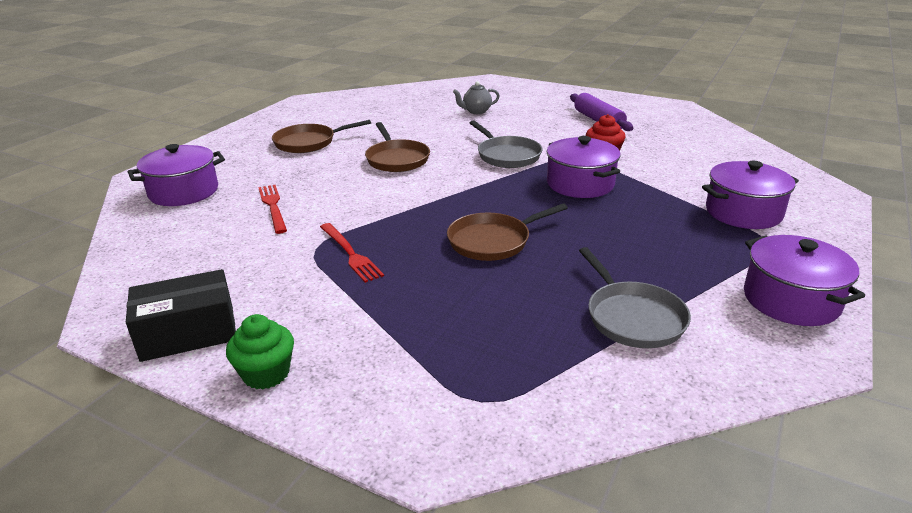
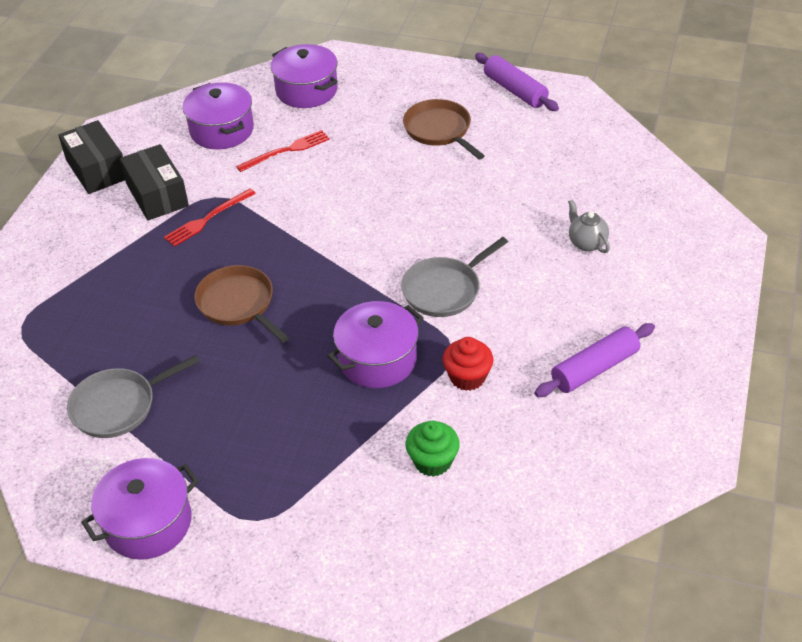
camera: 80 degrees right, 15 degrees up
(266, 373) = (53, 219): green cupcake -> green cupcake (432, 461)
(282, 285) = (157, 195): none -> black box
(285, 115) = (515, 90): none -> purple rolling pin
(397, 159) = (411, 204): brown pan -> none
(743, 212) = (328, 507): purple pot -> purple pot (222, 130)

